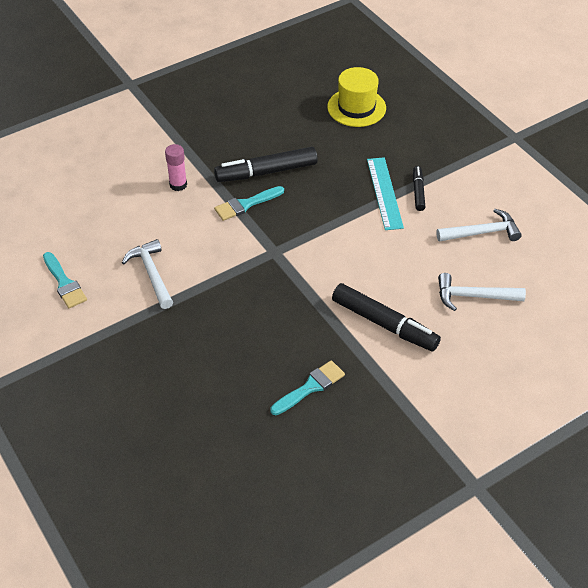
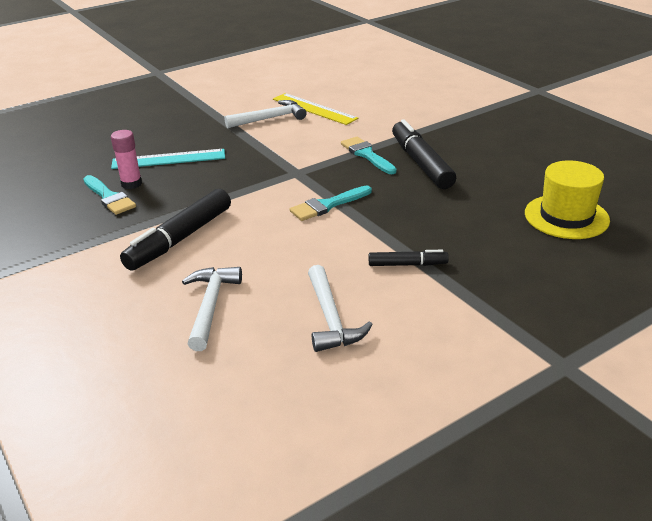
camera: 90 degrees right, 15 degrees down
(64, 283) = (262, 88): turquoise brush -> turquoise brush (328, 205)
(135, 239) = (314, 109): none -> yellow ruler
(178, 185) = (391, 121): pink glue stick -> pink glue stick (131, 184)
(385, 193) = (400, 239): turquoise ruler -> turquoise ruler (168, 159)

